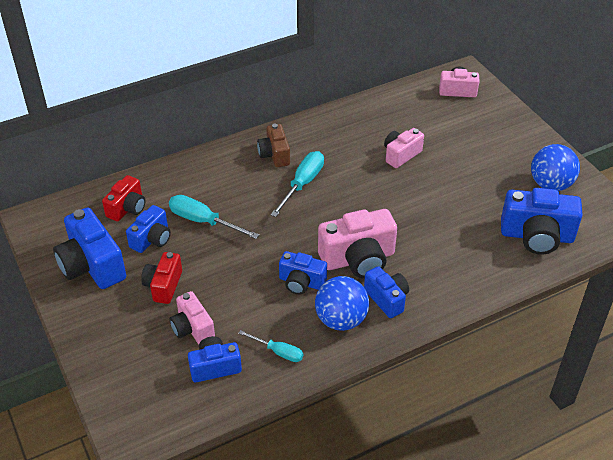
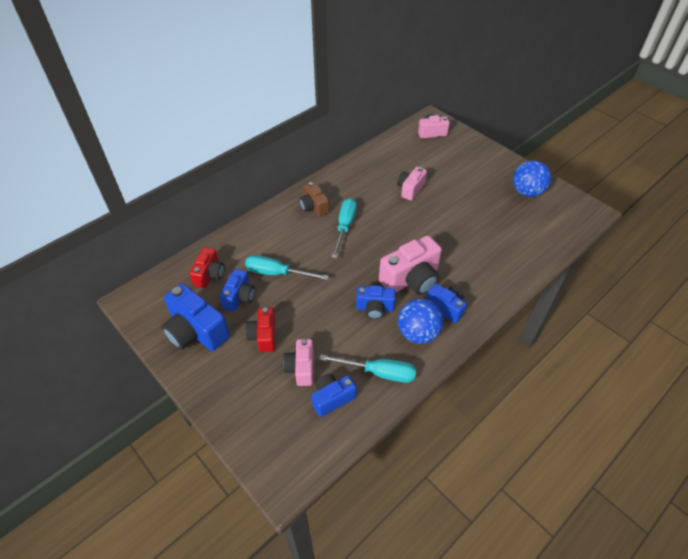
camera: 15 degrees left, 5 degrees up
(192, 328) = (301, 368): pink camera -> pink camera turned 45 degrees clockwise
(278, 352) = (379, 372): turquoise screwdriver -> turquoise screwdriver, size x1.63
(537, 236) = (534, 233): blue camera -> none

